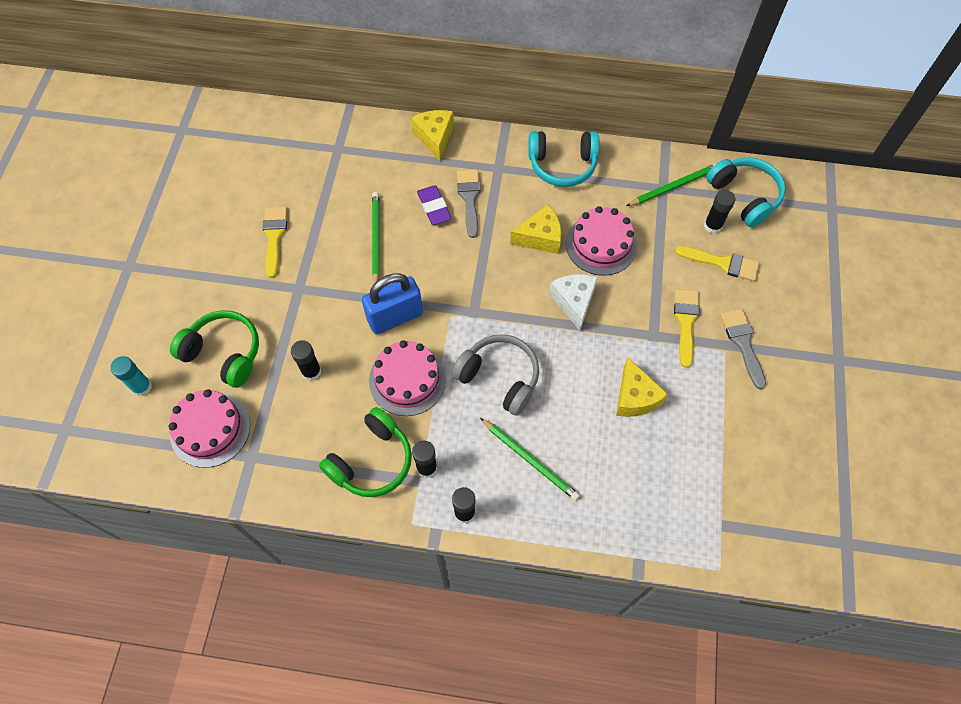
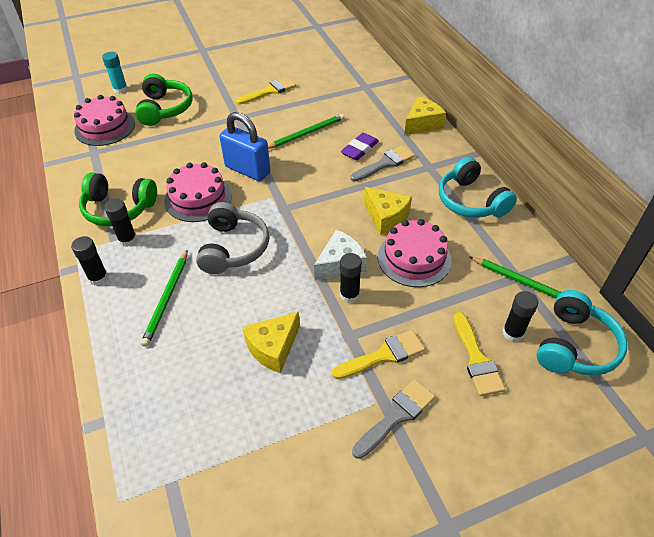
camera: 60 degrees right, 15 degrees down
(311, 371) = (175, 150): black glue stick -> black glue stick (349, 295)

